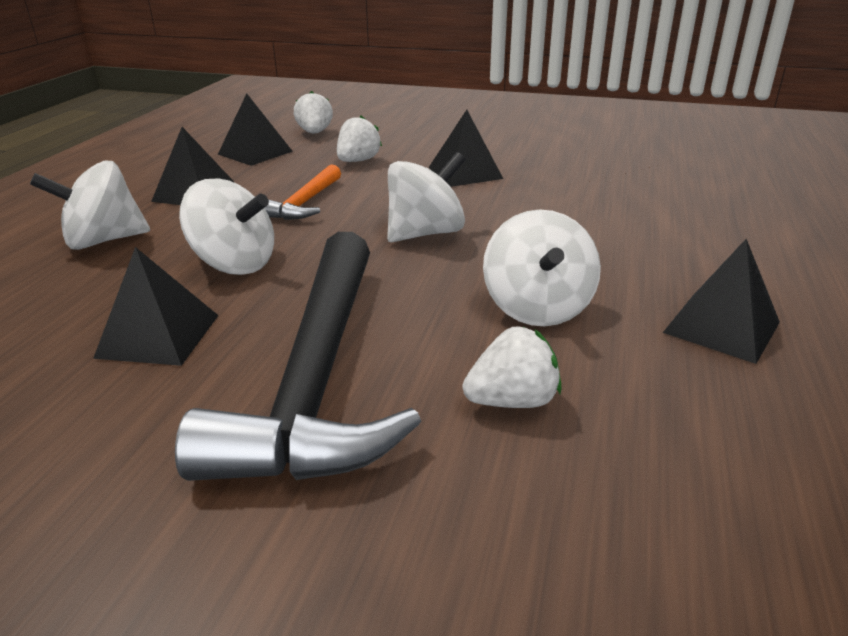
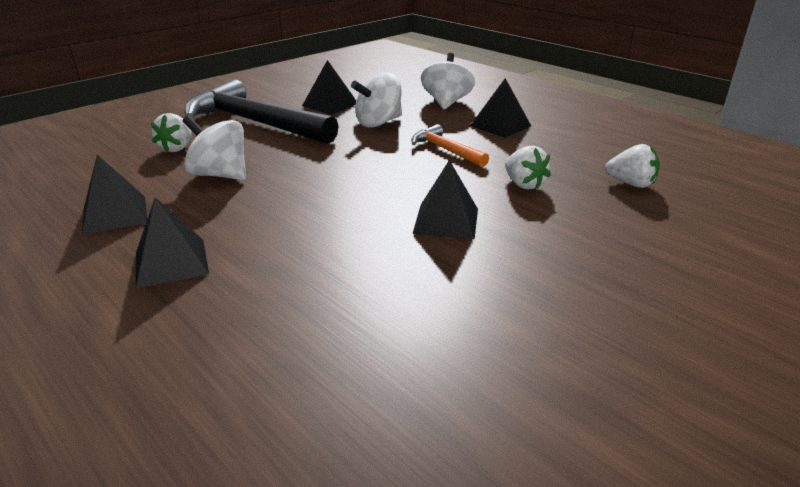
camera: 120 degrees right, 0 degrees up
(255, 152) = (580, 152): black pyramid -> black pyramid (171, 262)
(425, 233) = (348, 172): white spinning top -> none

